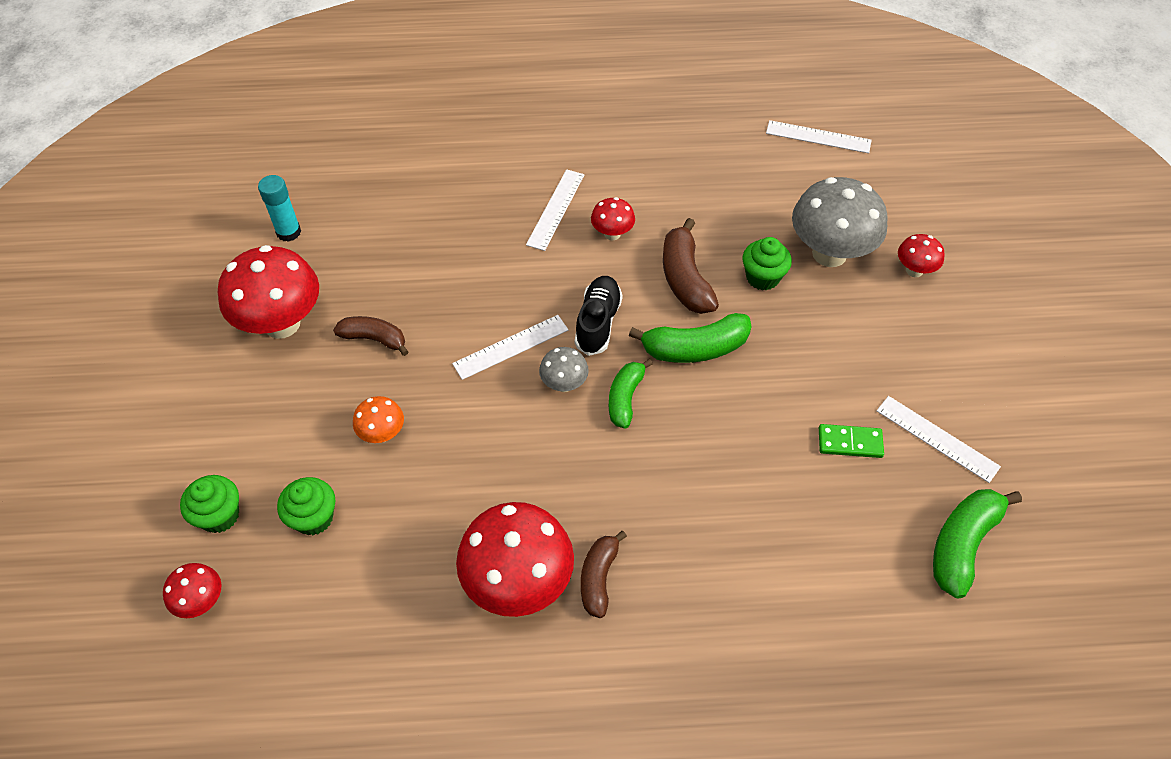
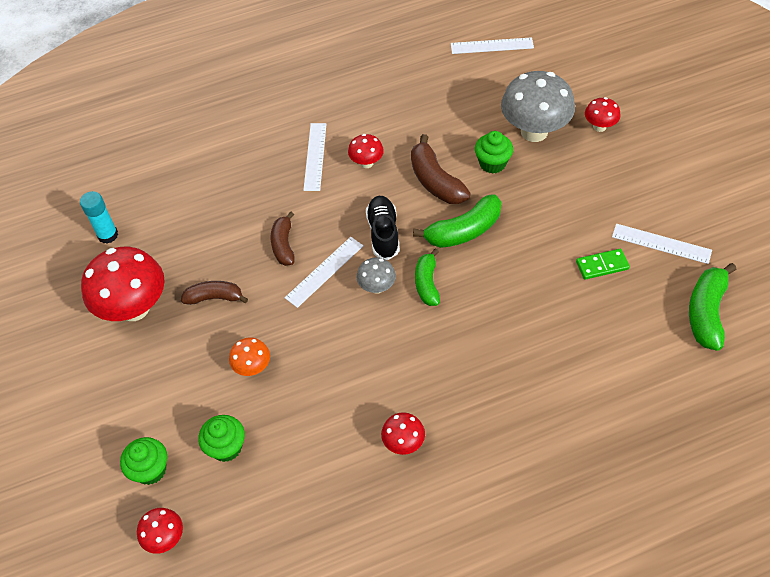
camera: 15 degrees left, 0 degrees up
(518, 582) = (403, 443): red mushroom -> red mushroom, size x0.49
(599, 578) = (461, 420): brown banana -> brown banana (284, 245)

